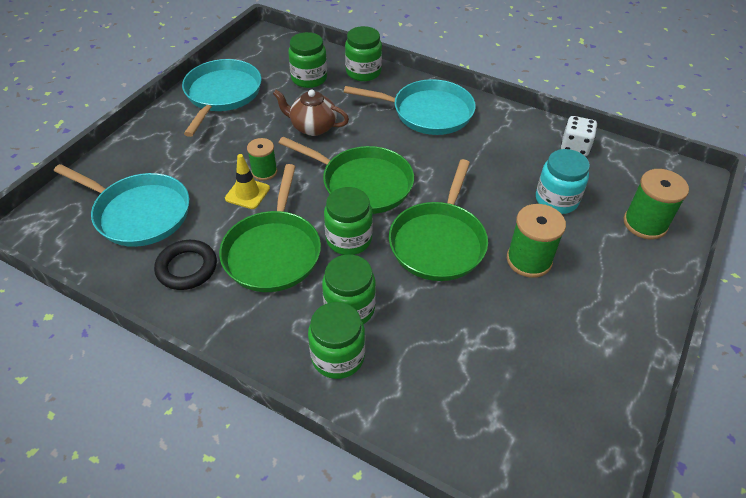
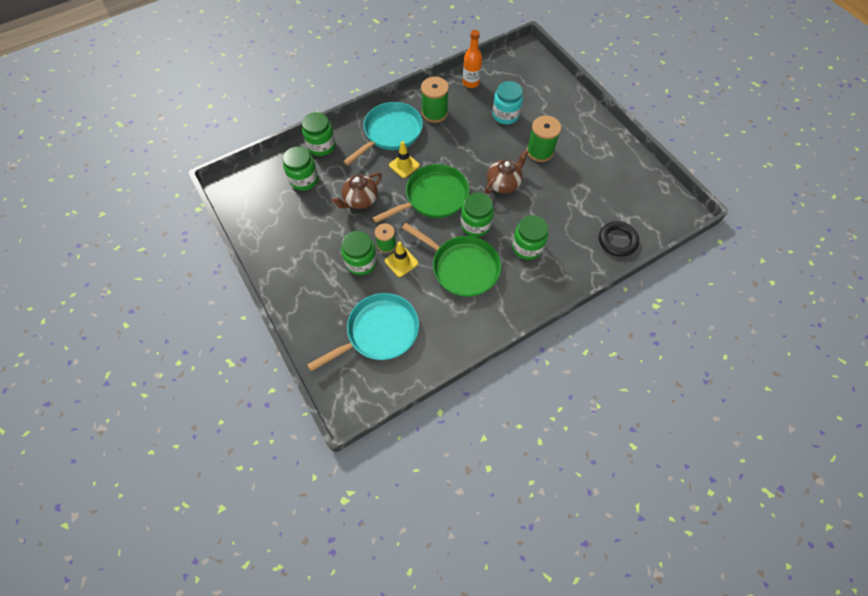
camera: 60 degrees left, 15 degrees up
(187, 268) = (448, 318): black ring -> black ring (617, 240)
(222, 94) = (281, 239): turquoise pan -> none
(338, 357) = (556, 266): green jar -> green jar (361, 262)
(390, 141) = (404, 165): none -> yellow traffic cone
(438, 242) = (503, 183): green pan -> brown teapot
(575, 147) = (471, 83): white dice -> orange bottle
(645, 224) = (544, 90): green spool -> green spool (434, 113)

